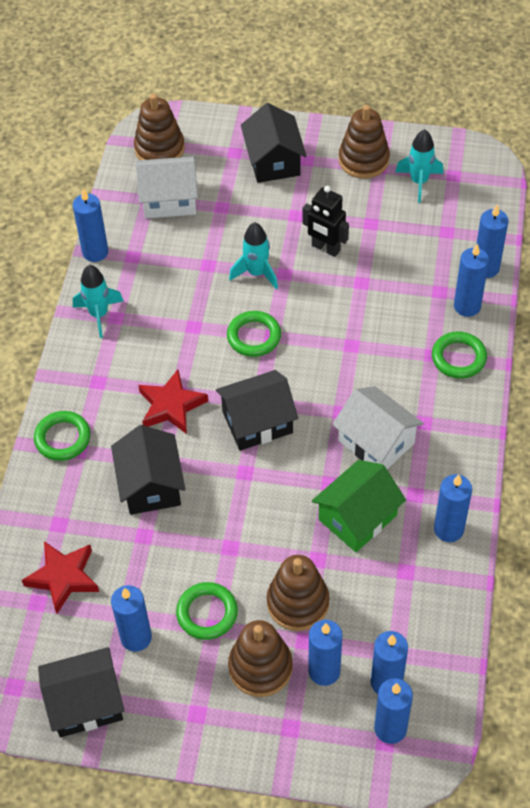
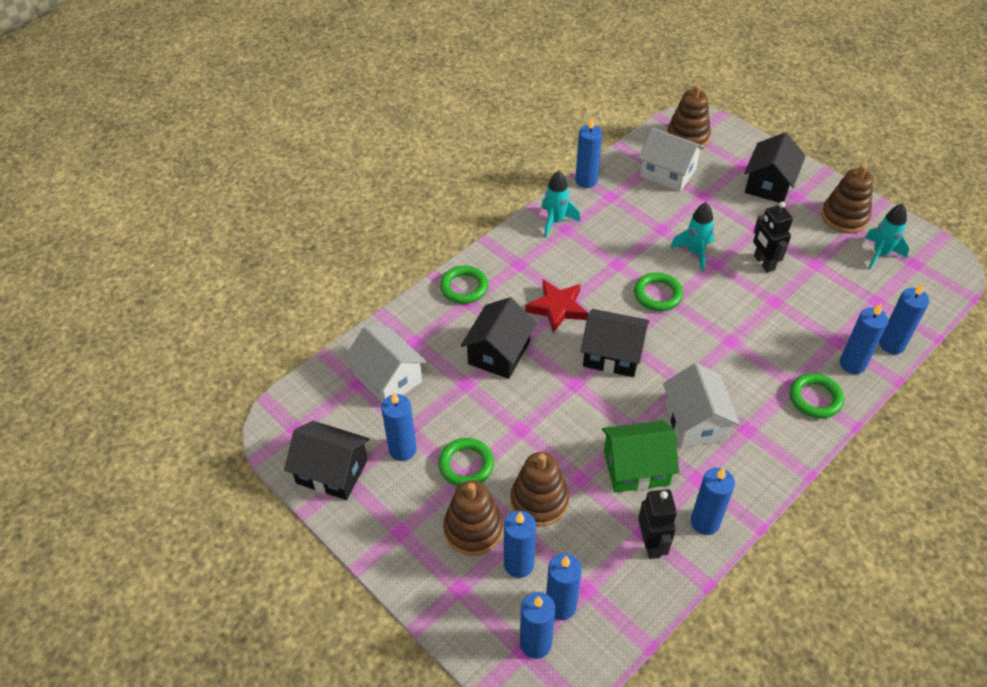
camera: 35 degrees right, 5 degrees down
(63, 577) = (388, 378): red star -> white house
(420, 577) = (651, 544): none -> black robot

